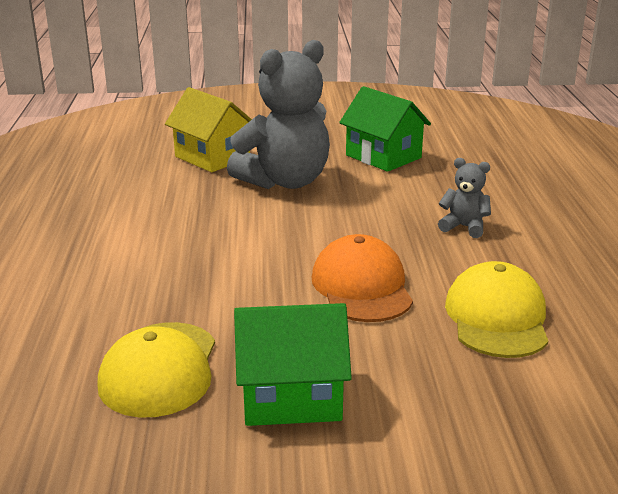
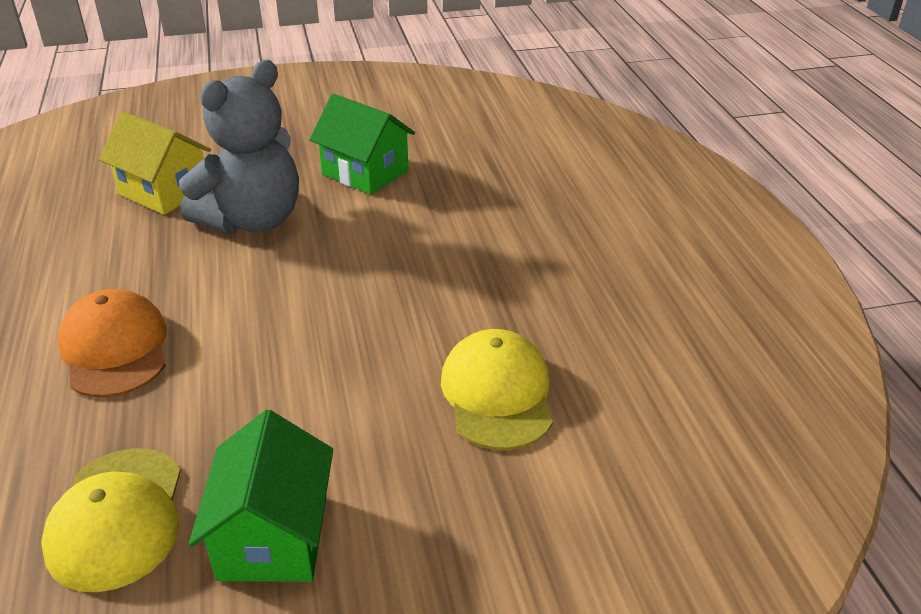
camera: 10 degrees left, 10 degrees up
(291, 396) = (273, 536): green house -> green house turned 75 degrees counterclockwise
(362, 287) = (347, 368): orange cap -> orange cap (115, 349)
(464, 227) = (459, 268): grey teddy bear -> none

